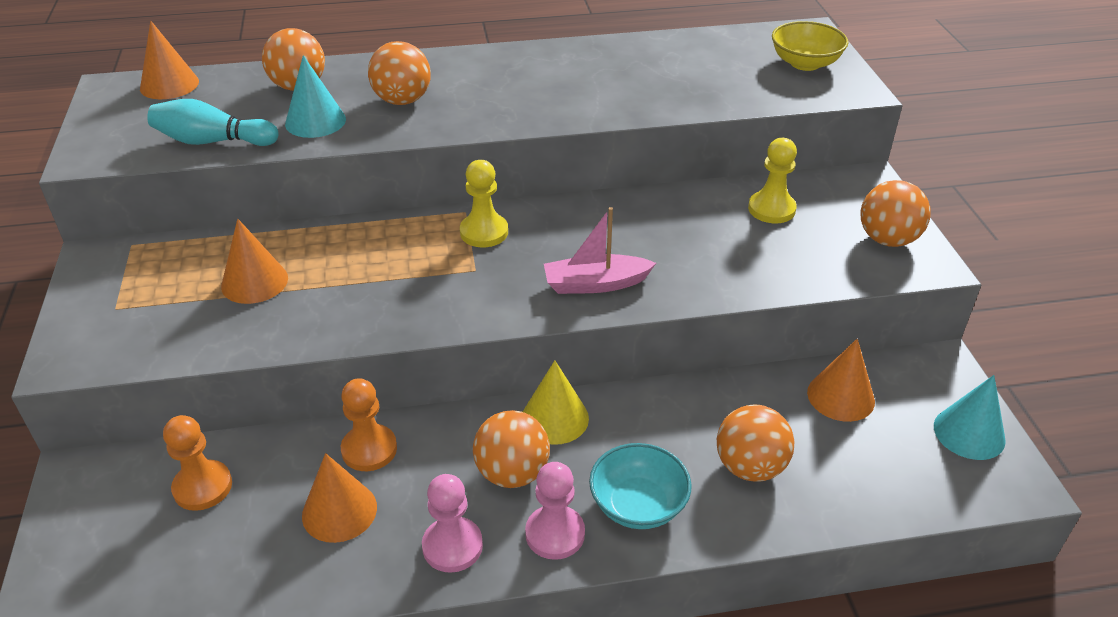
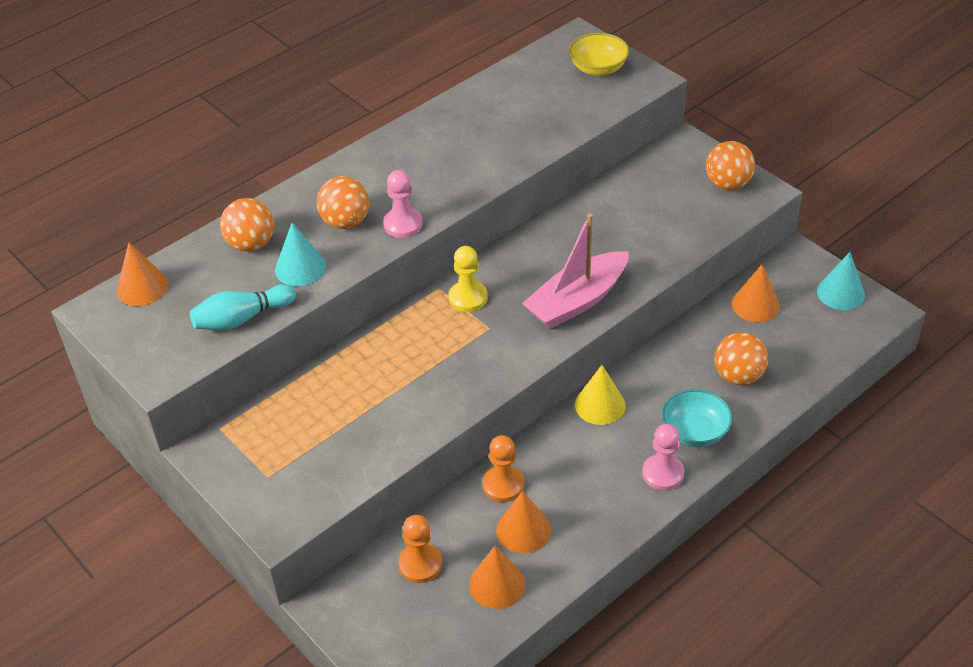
camera: 30 degrees left, 5 degrees up
(254, 282) = (346, 410): orange cone -> orange cone (497, 584)
(452, 546) = (611, 512): pink pawn -> pink pawn (403, 224)
(512, 473) = (606, 452): orange ball -> none
(595, 284) = (577, 301): pink boat -> pink boat, size x1.52
(771, 209) = (640, 193): yellow pawn -> none

